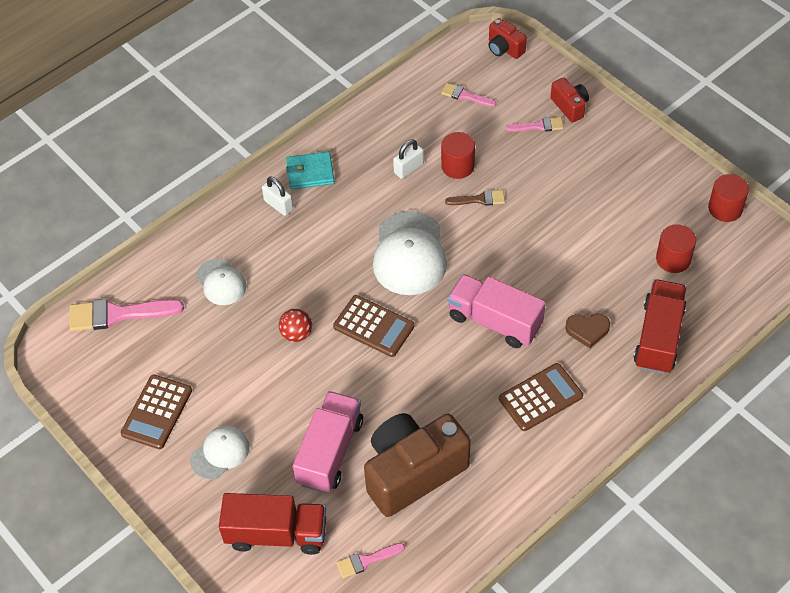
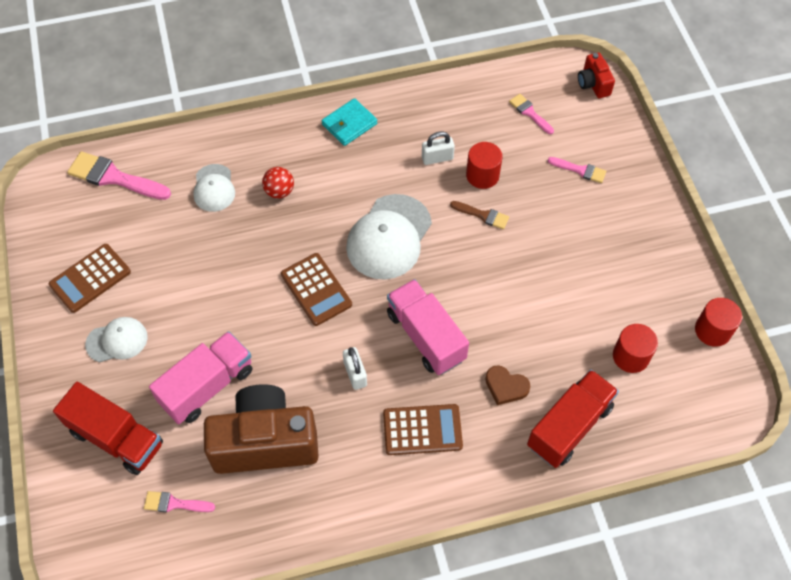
camera: 25 degrees right, 5 degrees up
(278, 205) = (304, 141): white padlock -> white padlock (355, 374)
(296, 334) = (247, 264): red ball -> red ball (279, 191)
(310, 173) = (349, 124): turquoise wallet -> turquoise wallet turned 60 degrees counterclockwise
(570, 106) = (621, 164): red camera -> none

